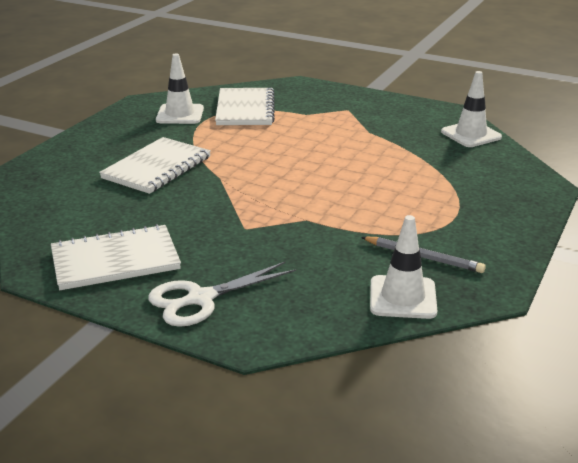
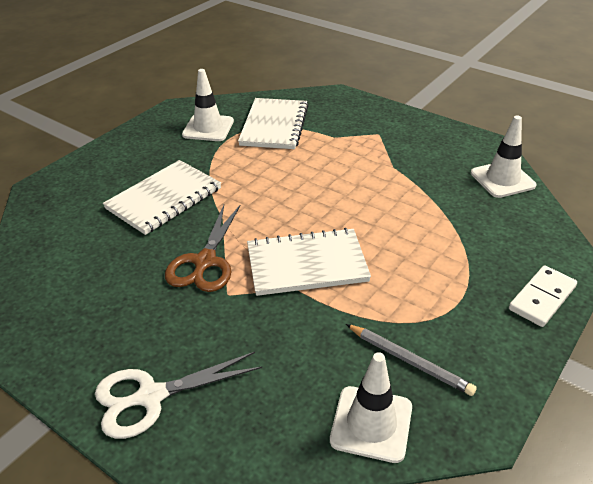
camera: 10 degrees right, 10 degrees up
(115, 260) = (82, 327): white notebook -> white notebook (307, 264)
(215, 208) = (205, 262): none -> brown scissors
(525, 209) = (542, 298): none -> white domino

